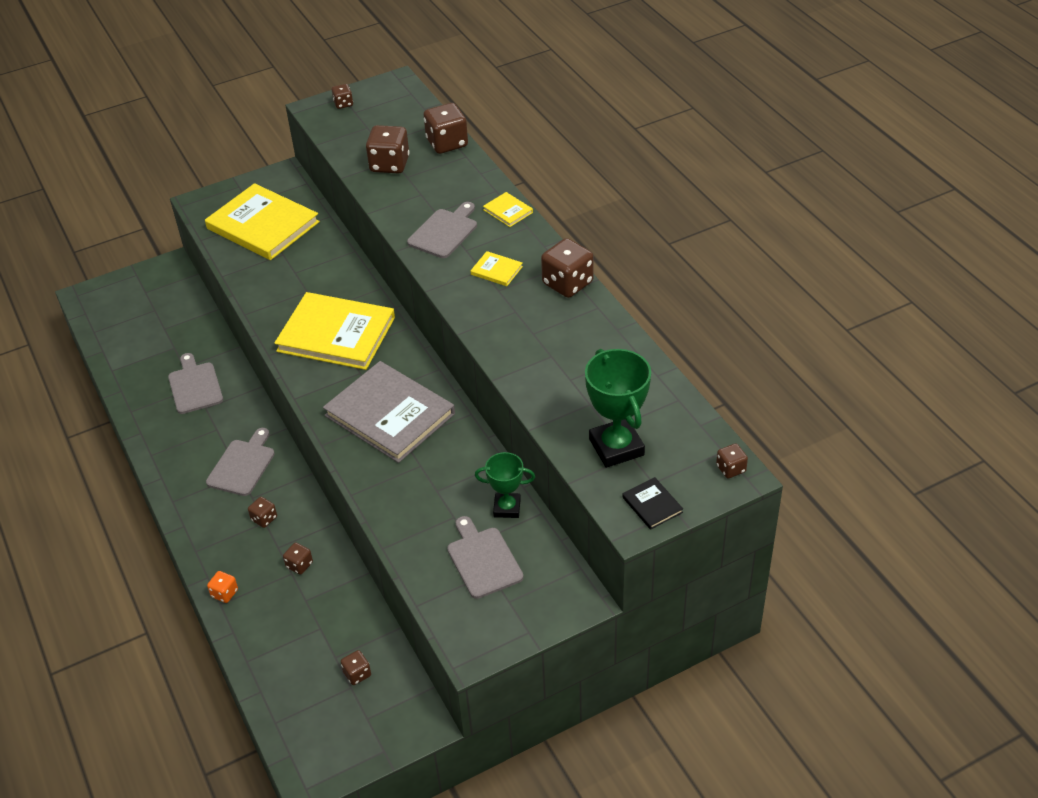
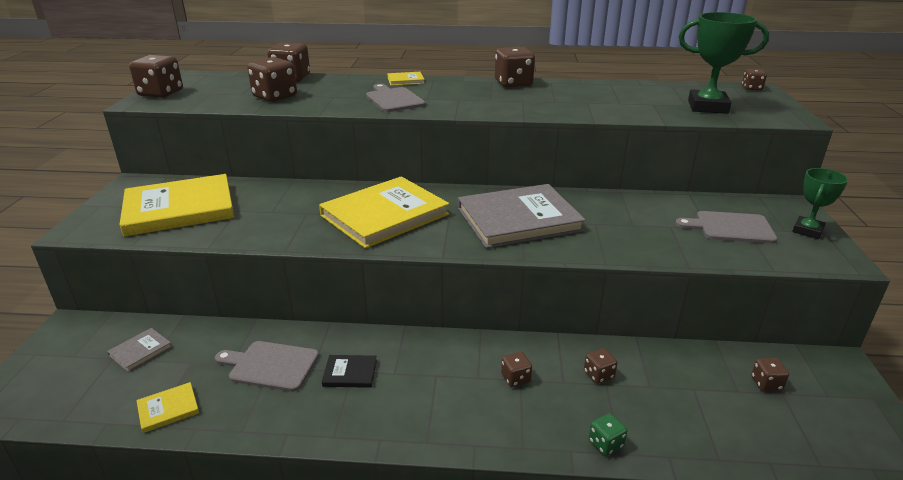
camera: 60 degrees left, 15 degrees down
(168, 317) = (140, 351): none -> grey book
(224, 593) = (605, 444): orange dice -> green dice
(242, 465) = (425, 369): grey cutting board -> none
(343, 104) = (161, 93): brown dice -> brown dice, size x1.92
(496, 270) = (467, 96): yellow book -> yellow book (168, 409)
(507, 508) = (675, 204): green trophy -> green trophy (807, 231)
(652, 505) = (777, 111): black book -> black book (350, 373)

